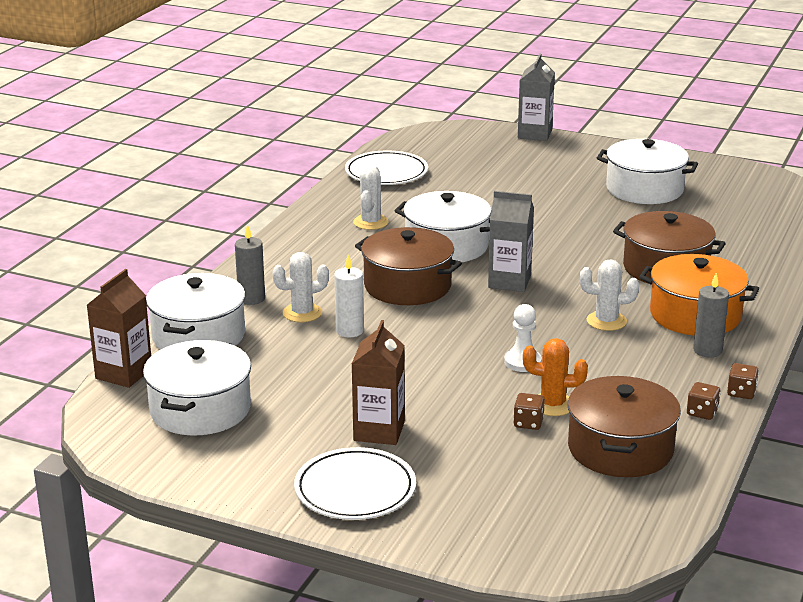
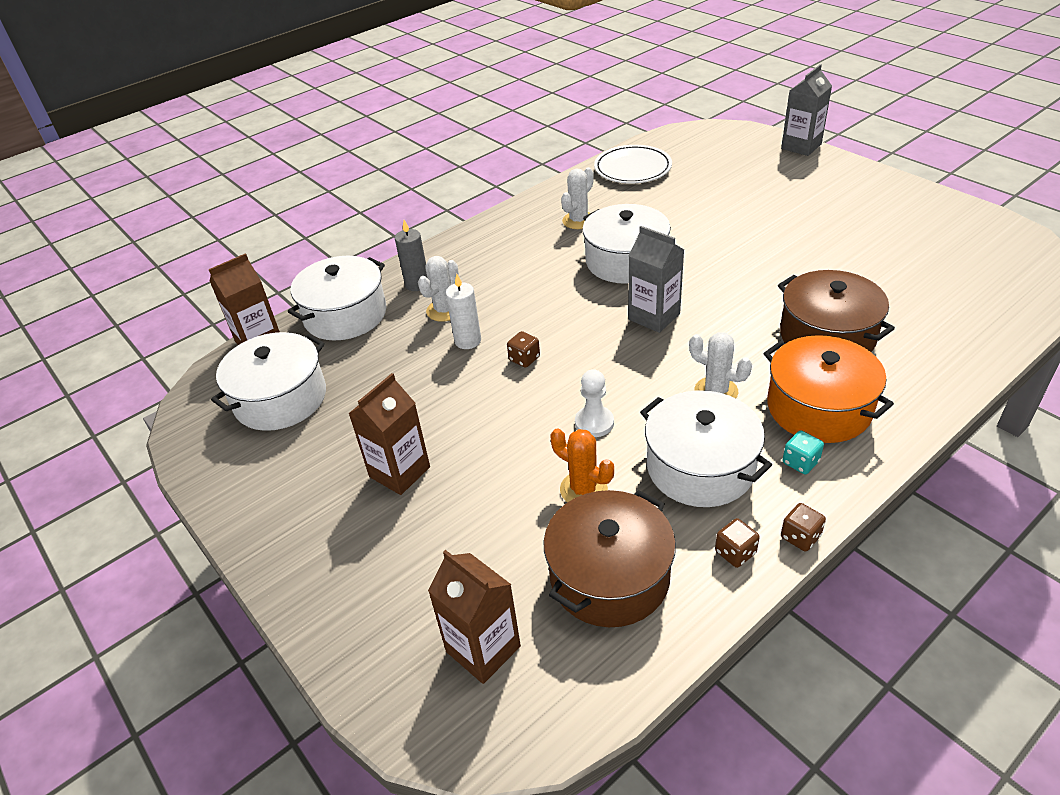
camera: 30 degrees right, 15 degrees up
(302, 313) = (444, 310): white cactus -> white cactus turned 60 degrees counterclockwise
(355, 490) = (322, 541): white plate -> none
(407, 286) = (556, 300): brown pot -> none
(528, 423) = (542, 507): brown dice -> brown dice (524, 359)
(560, 513) = (483, 649): none -> brown carton
(644, 189) = (870, 230): white pot -> white pot (700, 467)
(707, 350) = (800, 462): grey candle -> turquoise dice

